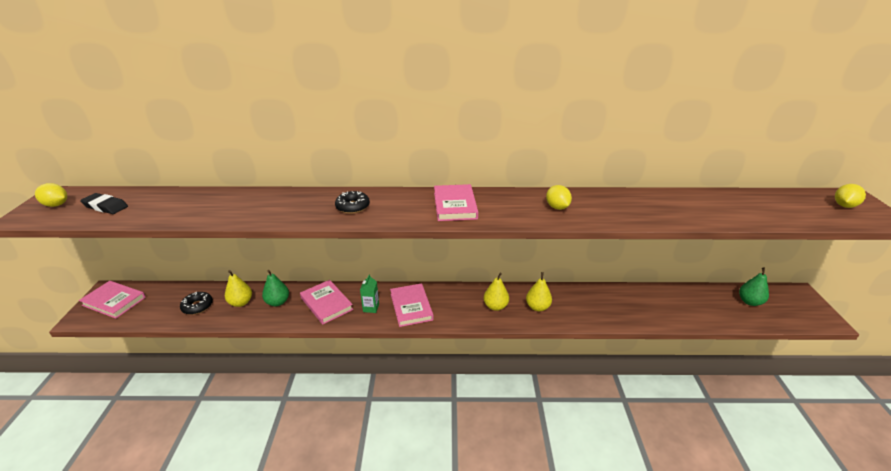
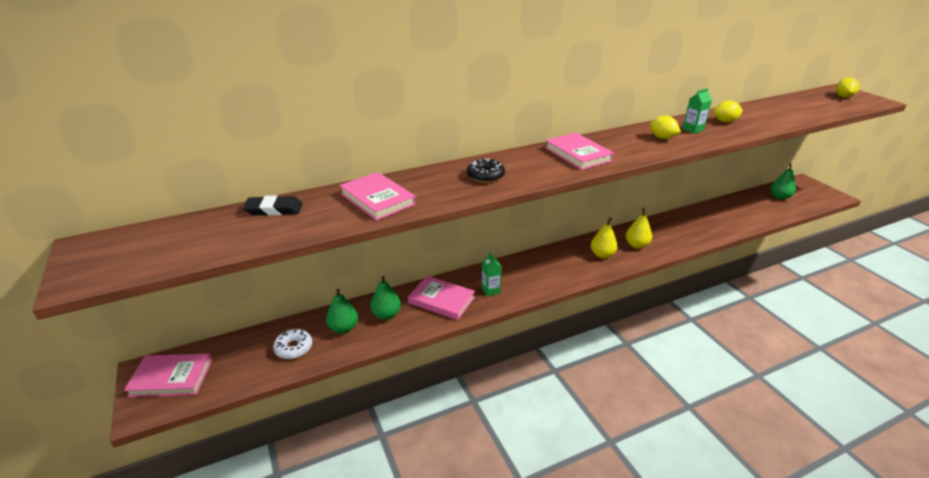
camera: 25 degrees left, 0 degrees up
(56, 205) = (108, 255): yellow lemon -> yellow lemon (725, 121)
(105, 206) = (187, 240): black eraser -> black eraser (274, 209)
(197, 306) = (294, 348): black donut -> white donut
(241, 302) = (343, 328): yellow pear -> green pear
(411, 307) = (528, 277): pink book -> pink book (377, 199)
(601, 206) = (693, 129): none -> green carton

